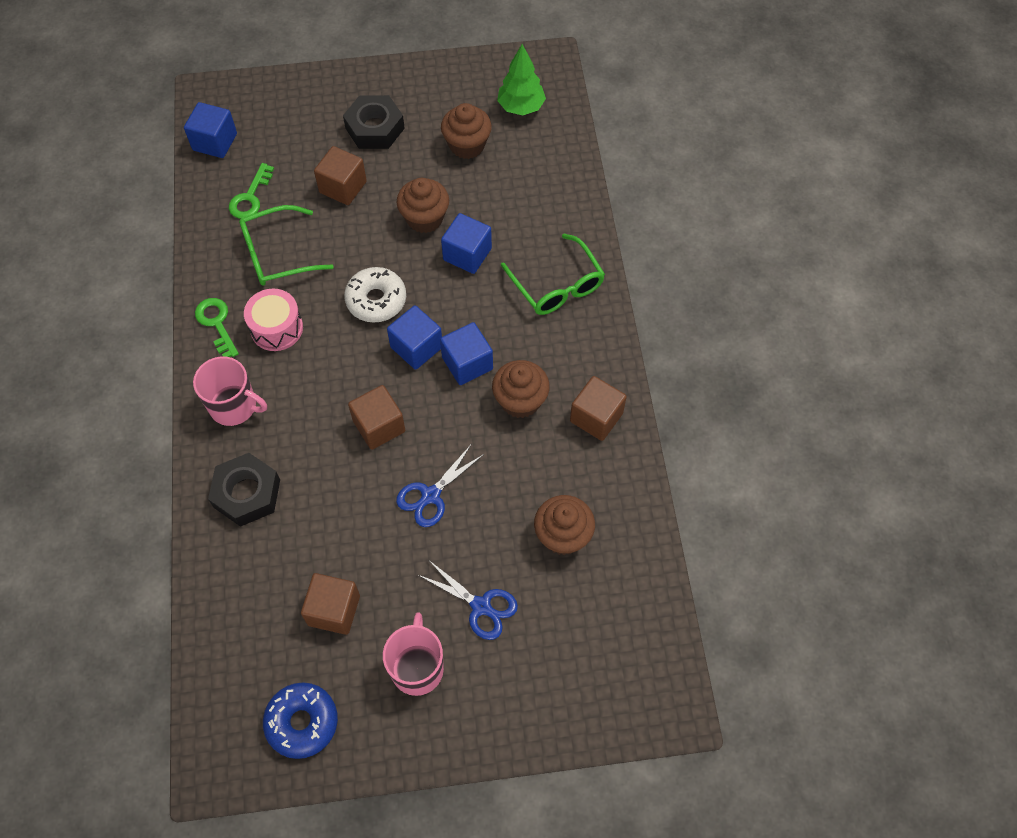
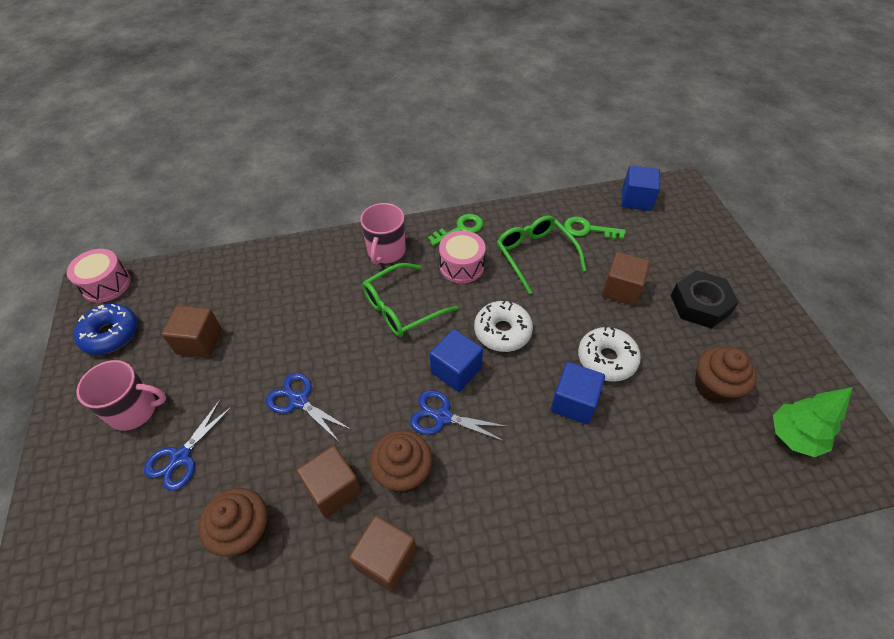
camera: 85 degrees right, 10 degrees down
(213, 750) = (106, 284): none -> pink drum
(247, 493) = (309, 271): black nut -> none
(379, 426) = (370, 351): brown cube -> brown cube (333, 489)
(424, 218) = (606, 359): brown cupcake -> white donut
(467, 363) = (443, 416): blue cube -> blue scissors
(557, 285) = (555, 499): green glasses -> green glasses (401, 308)

